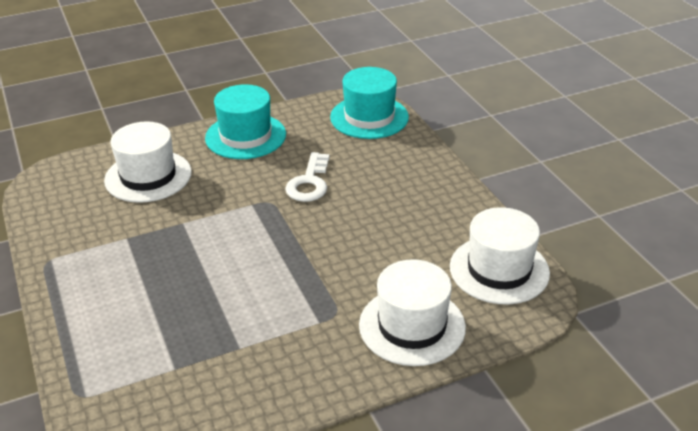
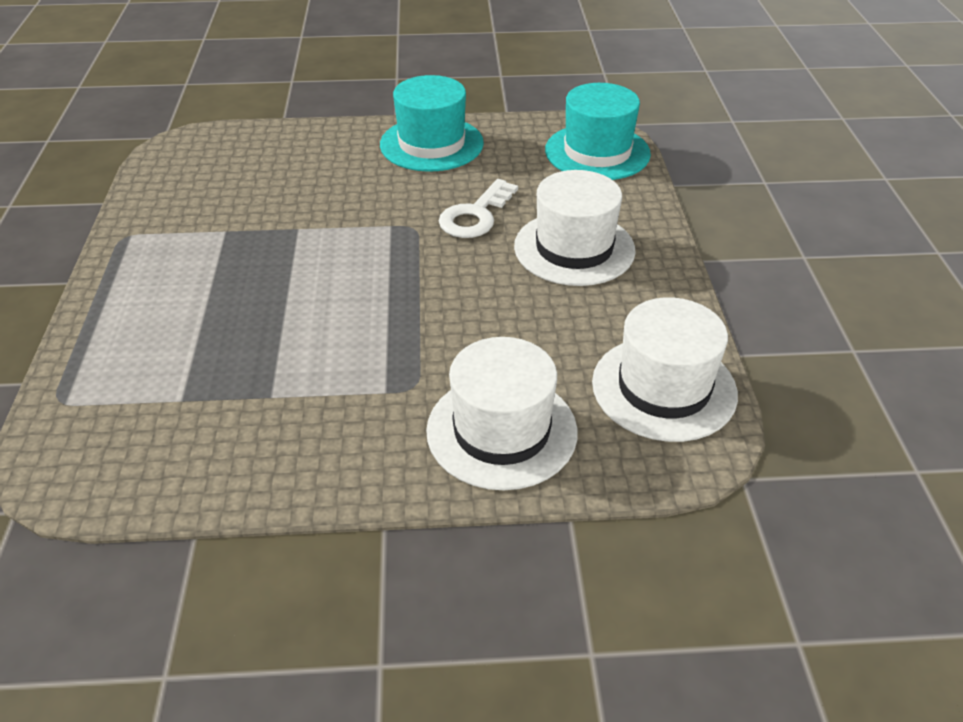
camera: 20 degrees right, 5 degrees up
(148, 176) = (292, 166): white hat -> white hat (574, 248)

